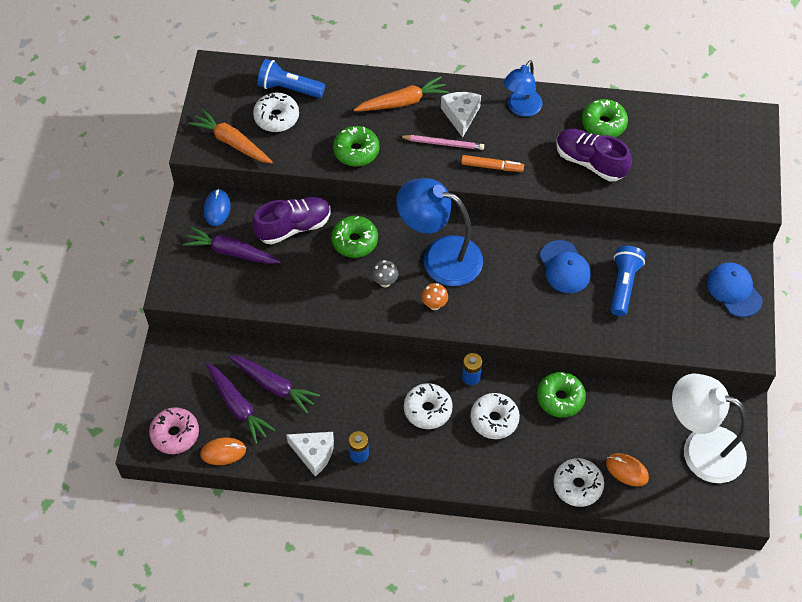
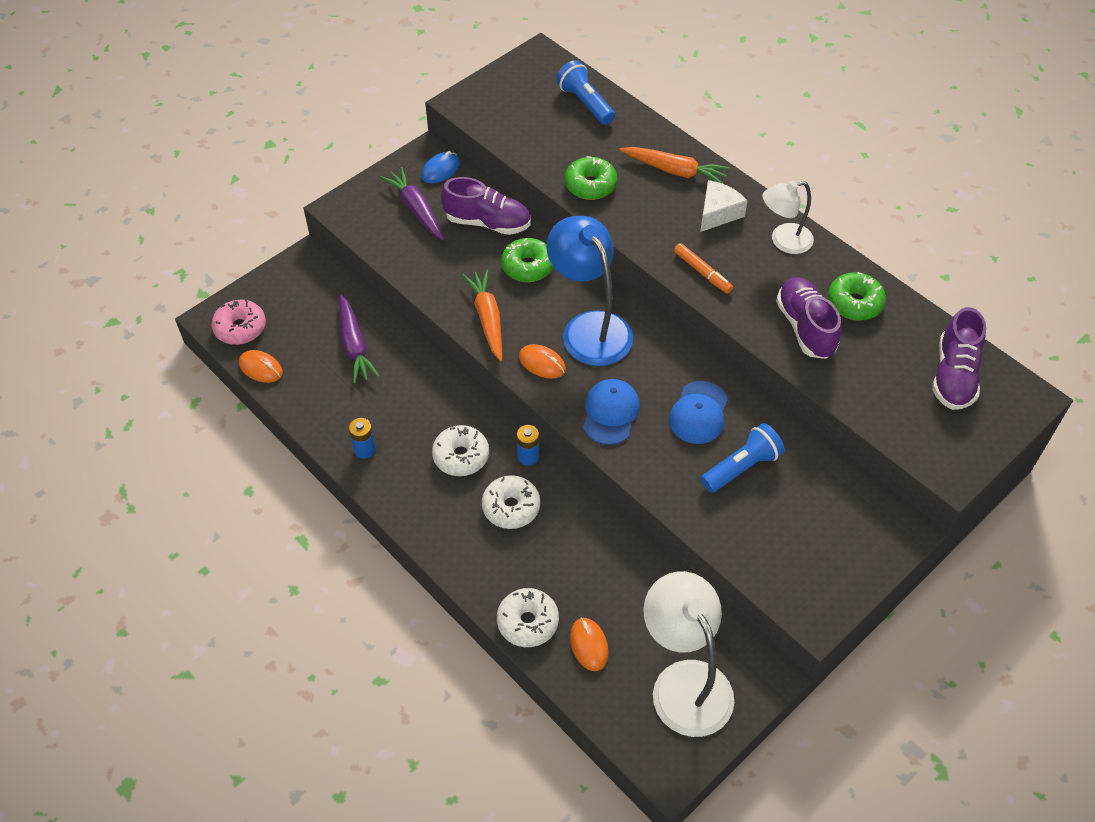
camera: 40 degrees right, 5 degrees down
(232, 142) = (492, 116): orange carrot -> orange carrot (487, 319)
(238, 406) = (310, 341): purple carrot -> none
(276, 117) = (550, 119): white donut -> none
(314, 453) = (329, 422): white cheese -> none
(385, 282) = (518, 316): grey mushroom -> none
(434, 305) = (542, 363): orange mushroom -> orange mouse
(443, 143) = (676, 226): pink pencil -> none
(521, 108) = (783, 241): blue lamp -> white lamp
(560, 398) = (591, 534): green donut -> none
(702, 134) = (953, 376): none -> purple shoe
(734, 290) = (855, 551): blue cap -> blue cap (610, 413)

